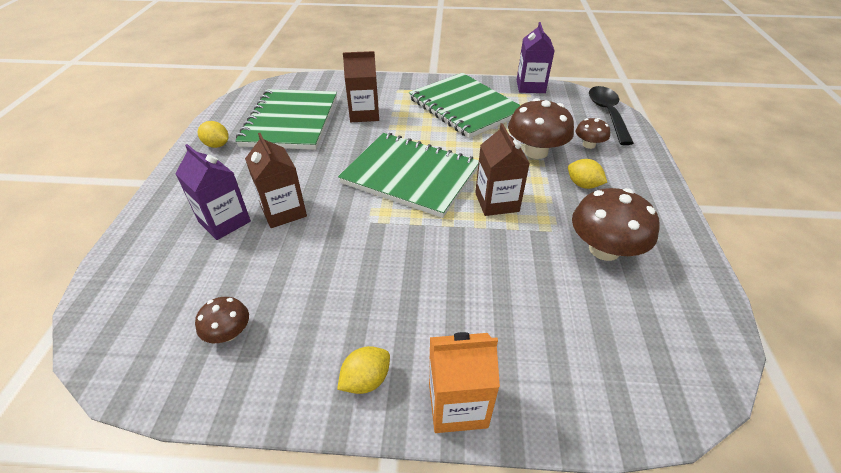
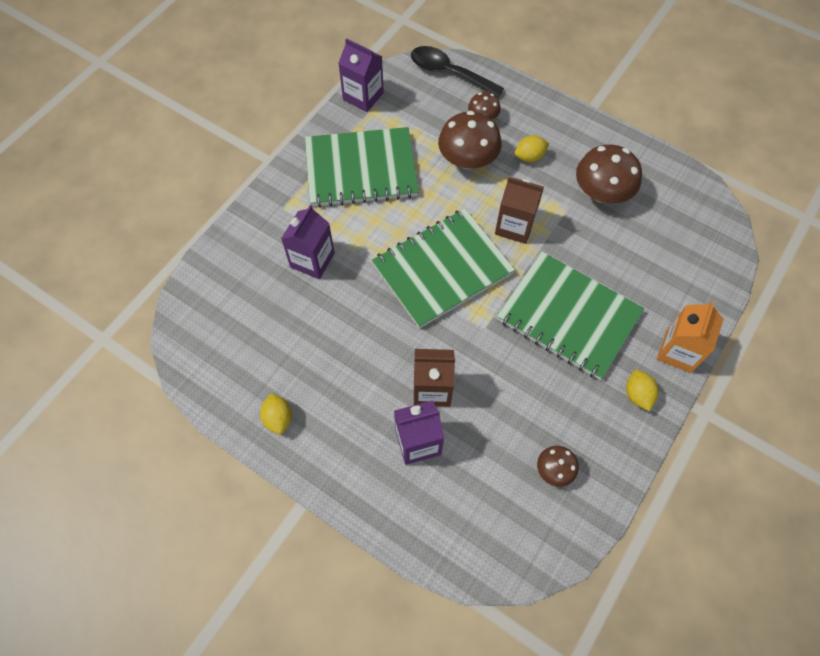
camera: 60 degrees left, 20 degrees up
(217, 145) = (278, 418): yellow lemon -> yellow lemon turned 75 degrees counterclockwise
(290, 121) = (278, 333): green notebook -> green notebook (568, 316)
(364, 114) = (312, 260): brown carton -> purple carton

